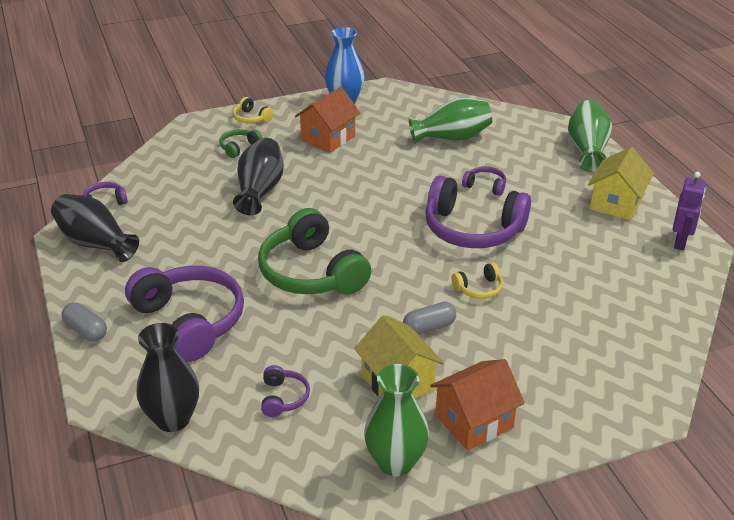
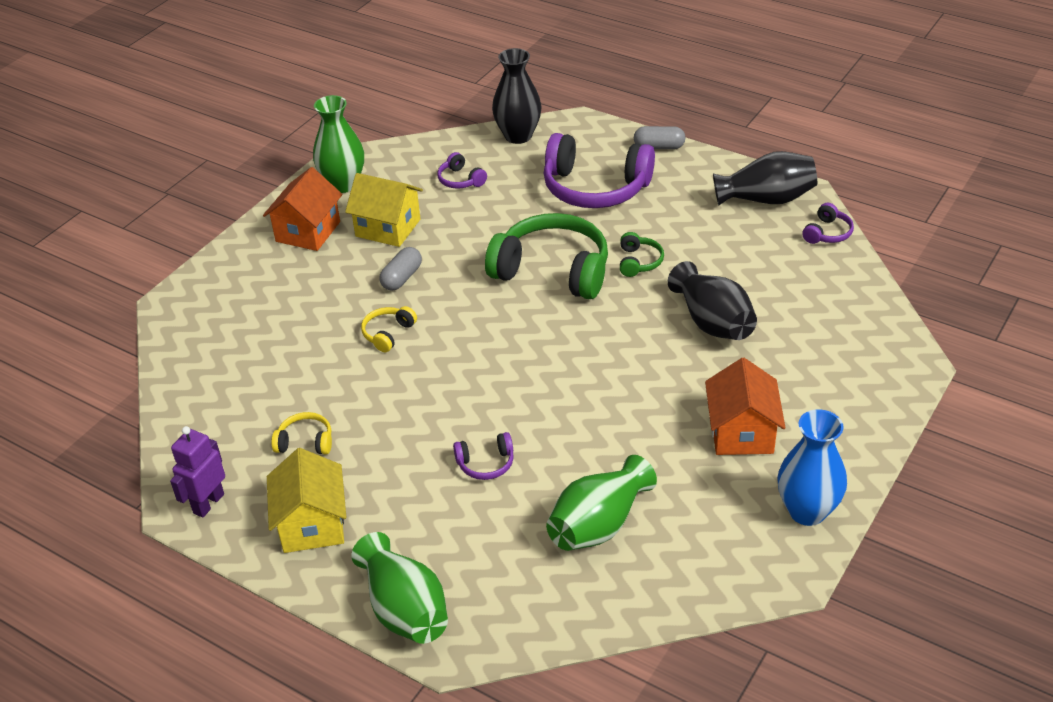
camera: 145 degrees right, 5 degrees up
(239, 147) = (814, 361): green headphones -> green headphones (638, 262)
(251, 118) = (869, 410): yellow headphones -> yellow headphones (305, 442)
(472, 229) = (449, 395): purple headphones -> none
(680, 242) = (208, 503): purple robot -> purple robot turned 45 degrees clockwise

